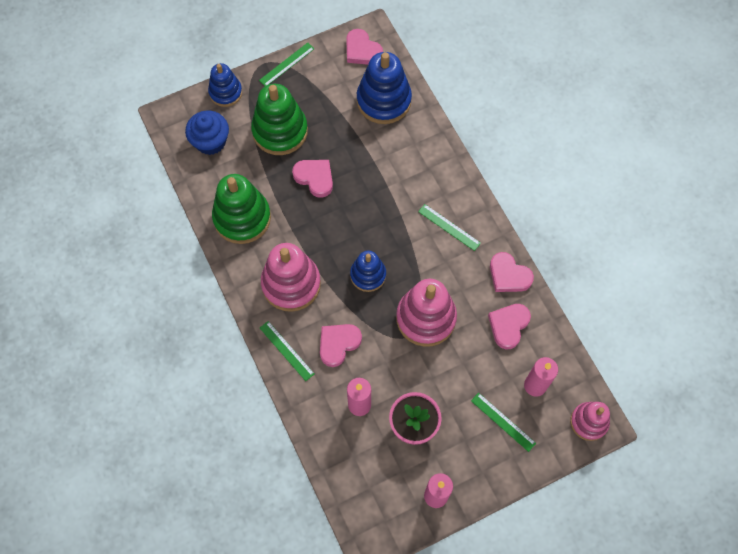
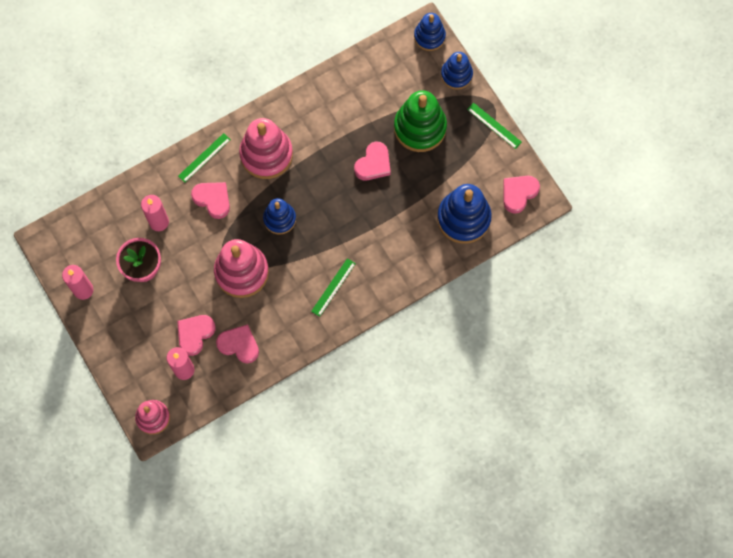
camera: 85 degrees right, 5 degrees up
(178, 113) = (429, 37): none -> blue stacking toy
(210, 141) = (402, 69): blue cupcake -> none
(242, 218) = (327, 106): green stacking toy -> none
(503, 422) = (150, 343): green ruler -> none
(508, 275) = (288, 343): pink heart -> pink heart (195, 334)

